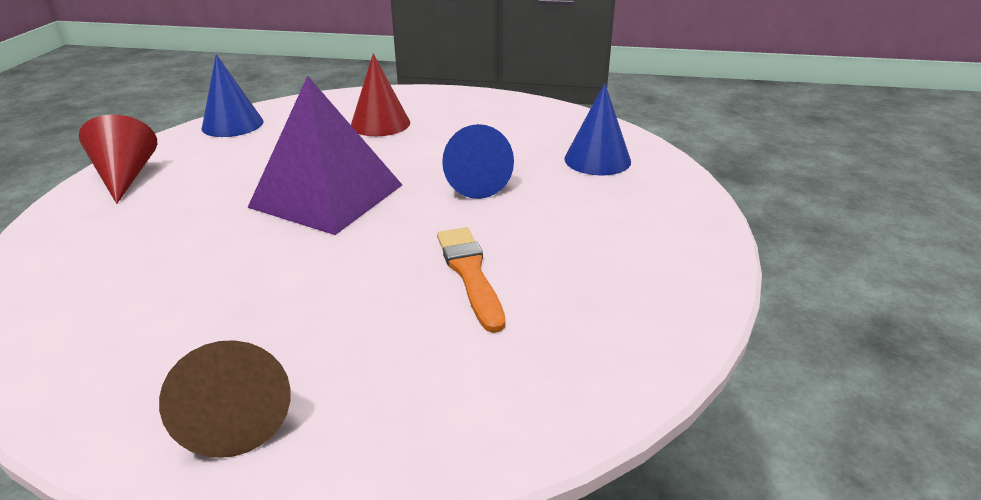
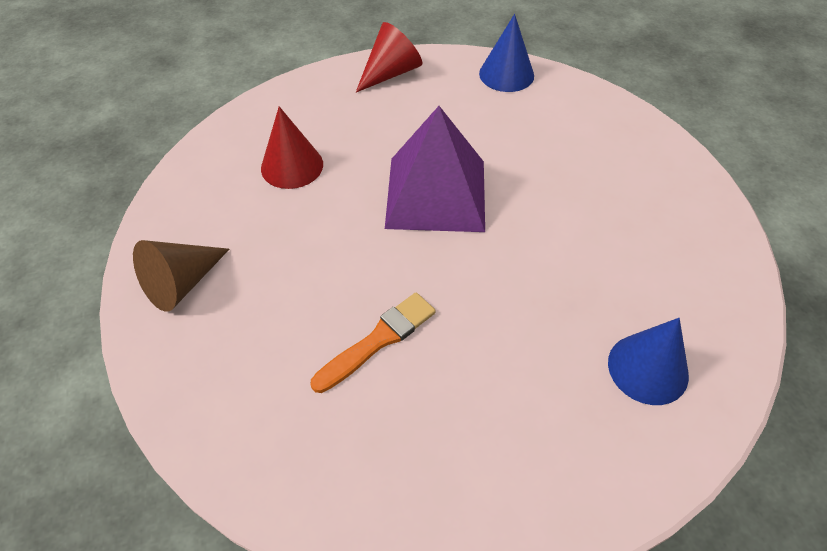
camera: 65 degrees right, 20 degrees up
(380, 124) = (584, 161): red cone -> red cone (292, 166)
(473, 182) = (524, 280): blue cone -> none

